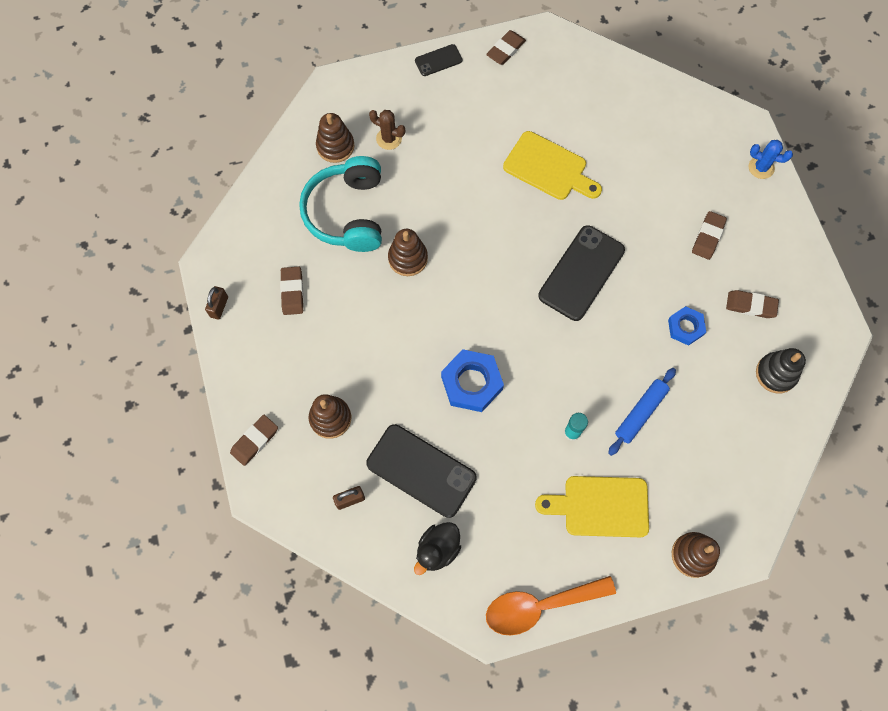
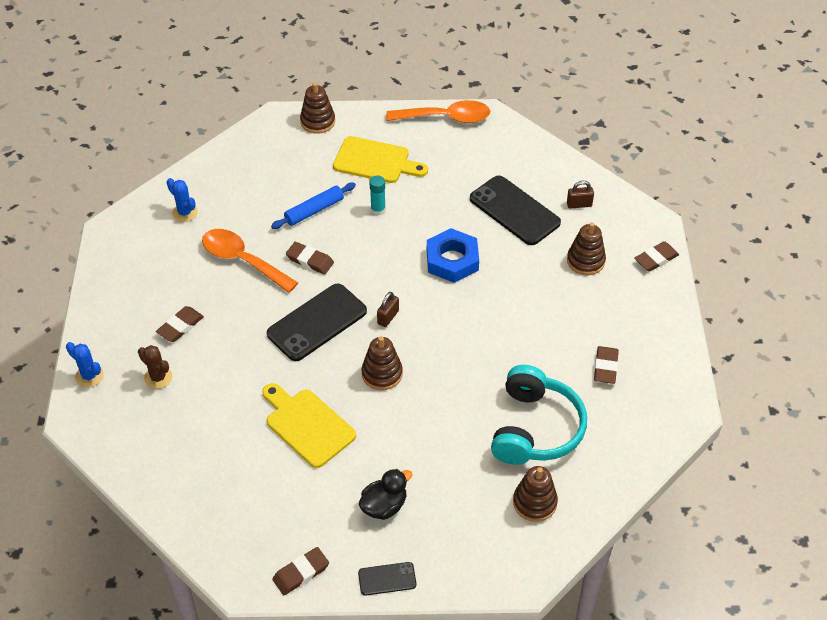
camera: 165 degrees left, 20 degrees down
(219, 307) = (681, 370): brown padlock -> brown padlock (388, 317)
(389, 138) = (472, 497): brown cactus -> brown cactus (158, 377)
(408, 258) = (483, 372): brown stacking toy -> brown stacking toy (382, 374)
(437, 549) = (514, 162): black duck -> black duck (384, 506)
(685, 327) = (243, 260): blue nut -> orange spoon
(751, 305) = (175, 264): brown eraser -> brown eraser (310, 260)
(776, 374) = (185, 213): black stacking toy -> blue cactus

